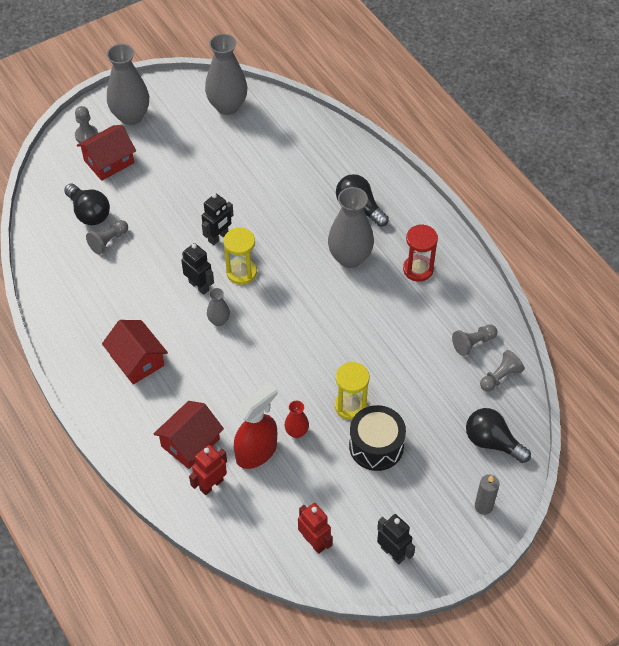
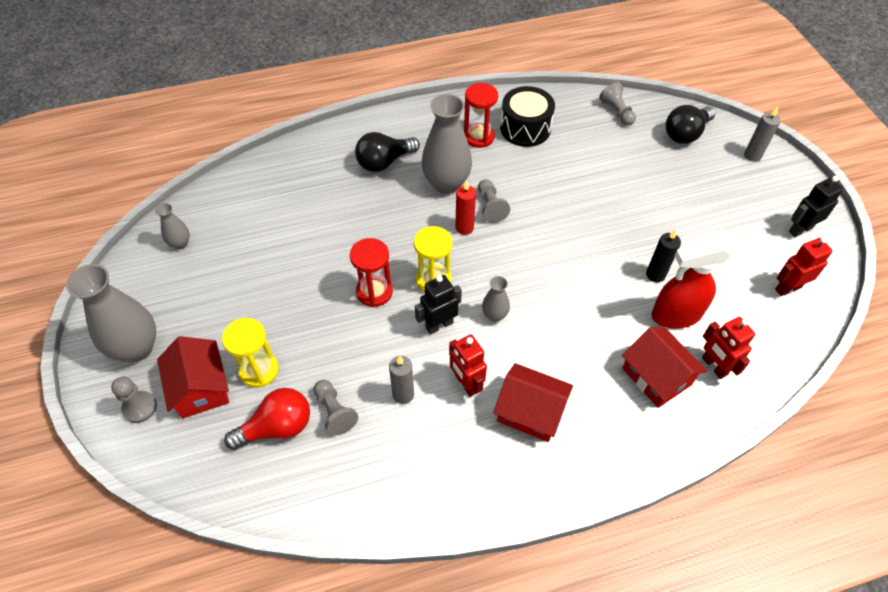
camera: 75 degrees left, 0 degrees up
(89, 213) = (277, 427): black light bulb -> red light bulb
(132, 278) = (403, 394): none -> grey candle
(137, 360) = (530, 411): red house -> red house turned 45 degrees clockwise
(151, 315) = (466, 383): none -> red robot
(218, 237) = (374, 292): black robot -> red hourglass
(227, 106) = (180, 243): grey vase -> grey vase, size x0.49
(257, 451) = (675, 315): red spray bottle -> red spray bottle turned 75 degrees counterclockwise
(296, 432) = (655, 275): red vase -> black candle
(303, 281) = (464, 228): none -> red candle
(350, 406) = (630, 224): yellow hourglass -> yellow hourglass (259, 370)
(376, 446) = (680, 215): black drum -> black drum (525, 128)
(473, 343) = (576, 120): grey pawn -> grey pawn (490, 207)

